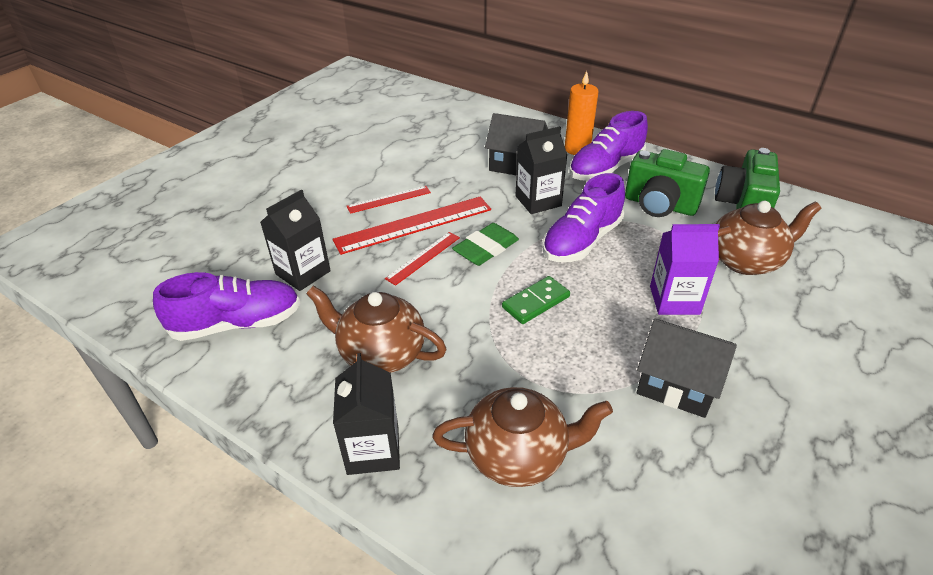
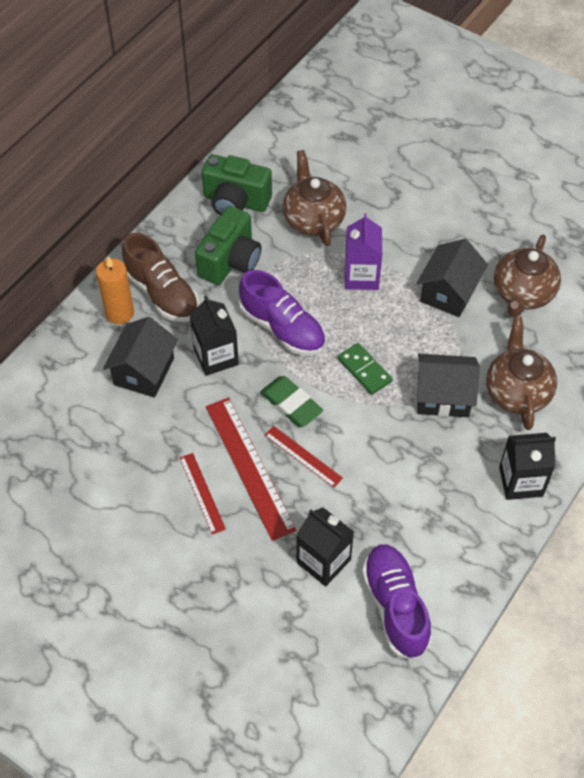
camera: 90 degrees left, 15 degrees up
(381, 353) = (427, 483): brown teapot -> brown teapot (522, 294)
(504, 372) = (443, 396): none -> black house
(605, 168) = (162, 293): purple shoe -> brown shoe

